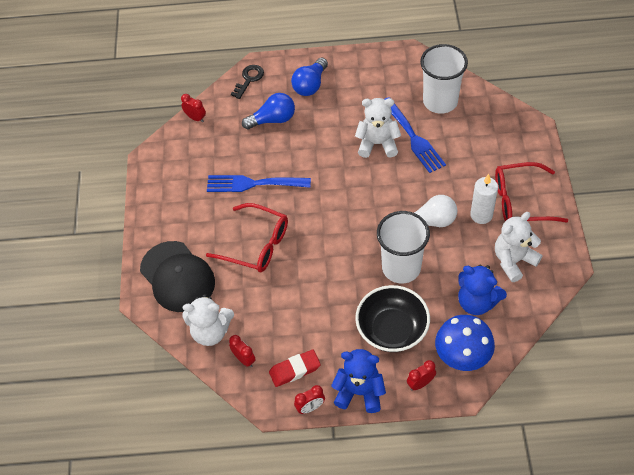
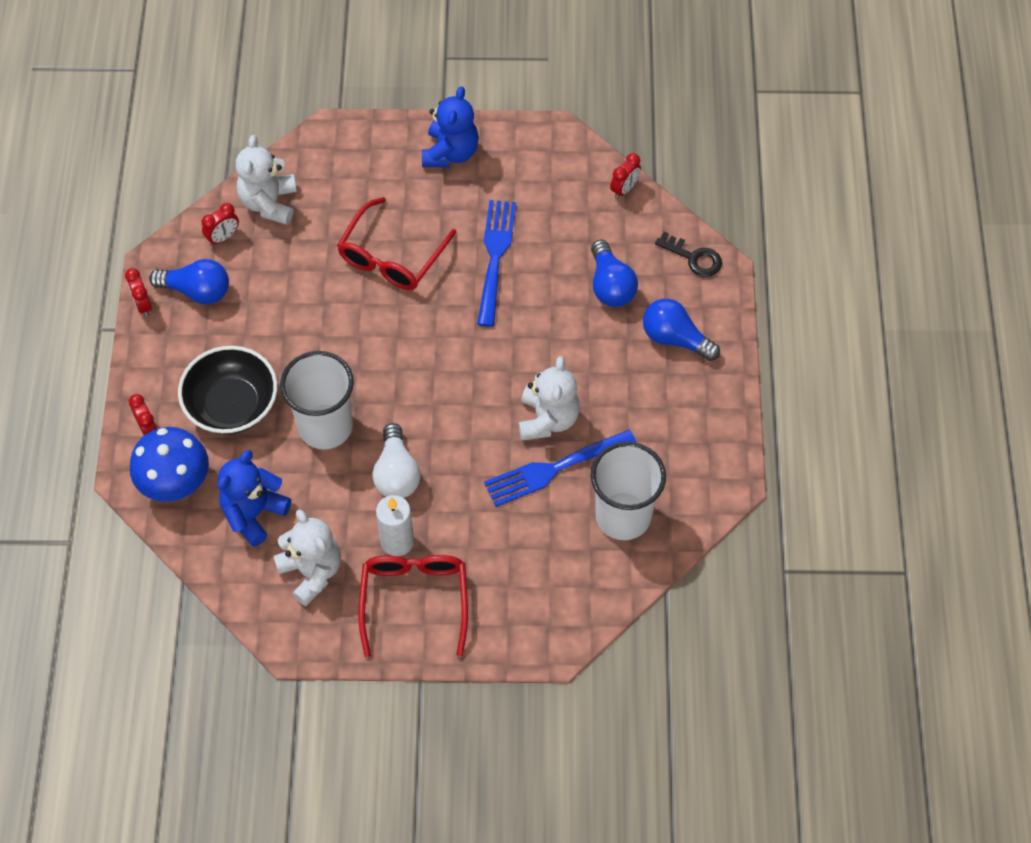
camera: 90 degrees right, 5 degrees up
(177, 277) = (357, 168): black cap -> none
(295, 370) = (197, 291): red eraser -> blue light bulb
(359, 392) = (151, 359): blue teddy bear -> blue teddy bear (450, 153)

